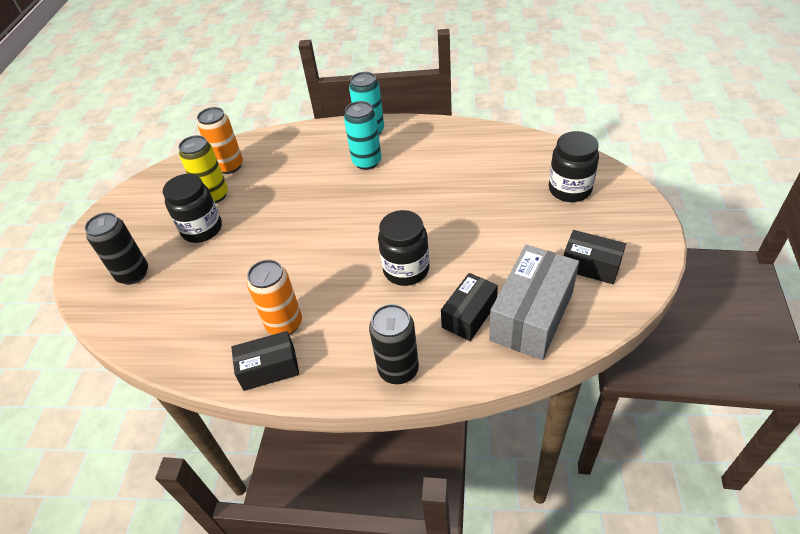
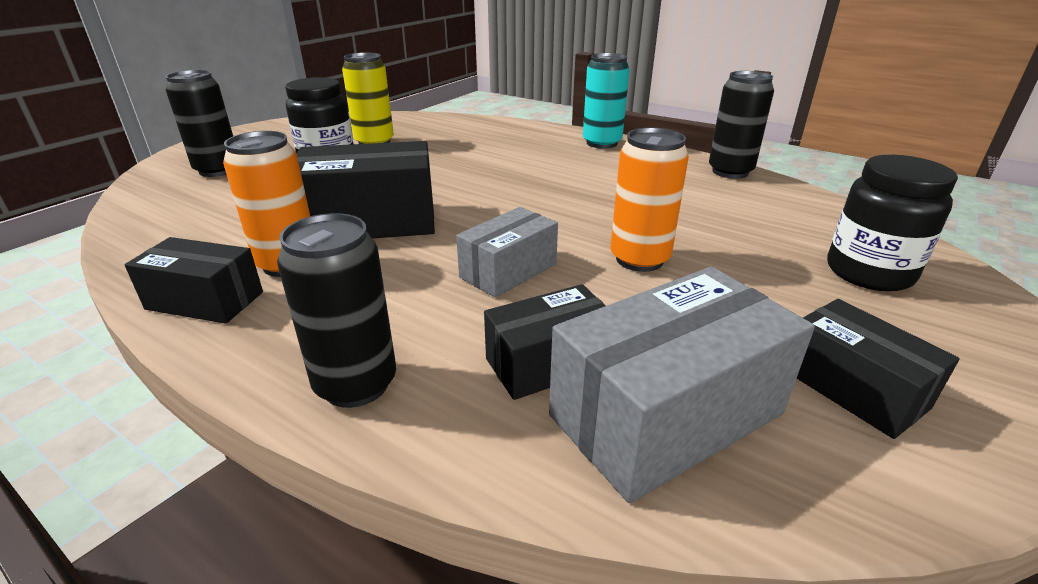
camera: 25 degrees right, 15 degrees down
(229, 166) = (418, 129): orange can -> orange can (639, 259)
(296, 270) = (371, 222): none -> black box
(367, 162) = (570, 163): turquoise can -> none
(406, 270) = (508, 270): black jar -> grey box
(464, 131) = (730, 171): none -> black can

